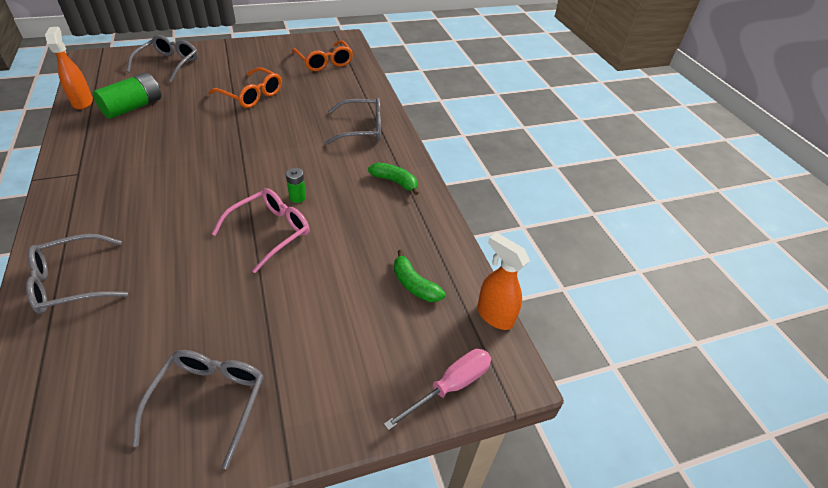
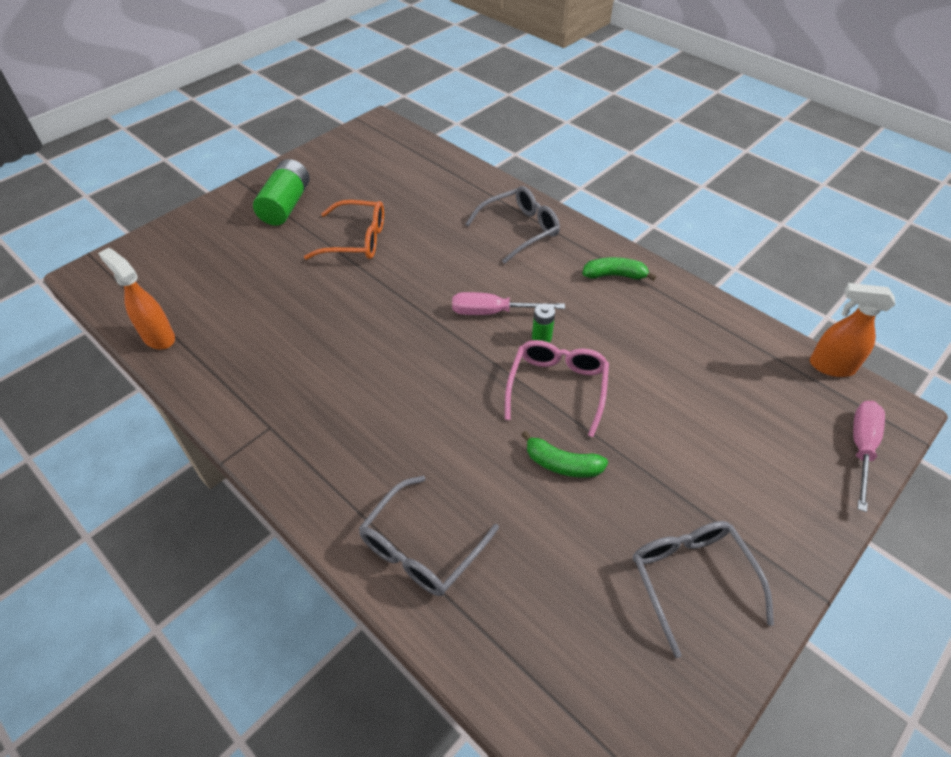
camera: 25 degrees left, 5 degrees up
(133, 107) = (232, 315): green battery -> green battery (286, 205)
(169, 64) = (206, 240): grey glasses -> none
(284, 169) = (493, 312): none -> pink screwdriver
(324, 62) = (391, 164): orange glasses -> none
(414, 284) = (740, 372): green banana -> green banana (562, 464)

